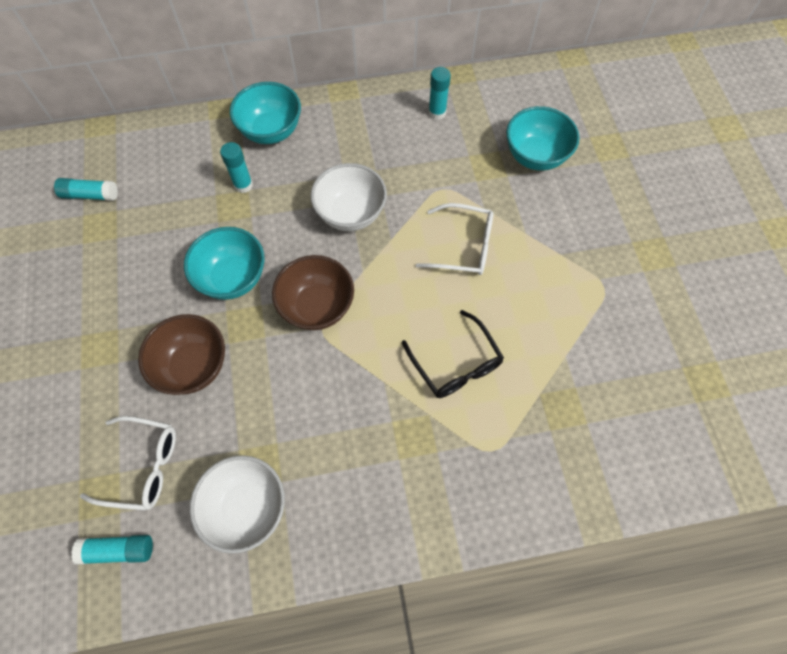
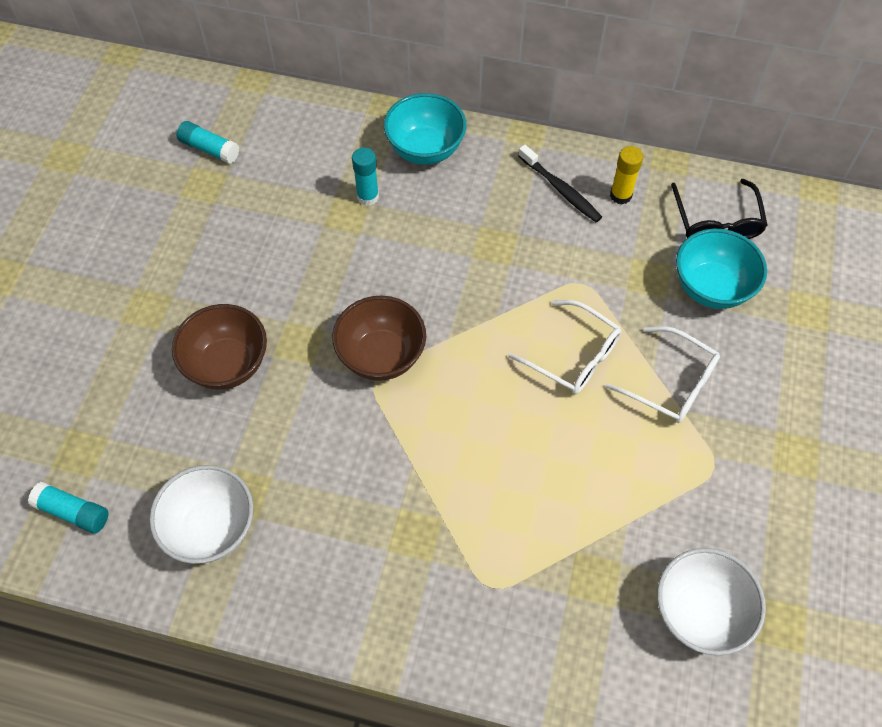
camera: 25 degrees right, 5 degrees down
(143, 466) = (133, 442): white glasses -> white glasses (671, 383)
(233, 278) = (309, 290): turquoise bowl -> none
(350, 214) = (466, 271): white bowl -> white bowl (699, 612)
(391, 124) = (561, 189): none -> black toothbrush
(437, 112) = (620, 195): turquoise glue stick -> yellow glue stick
(456, 364) = (499, 479): black glasses -> black glasses (716, 221)

